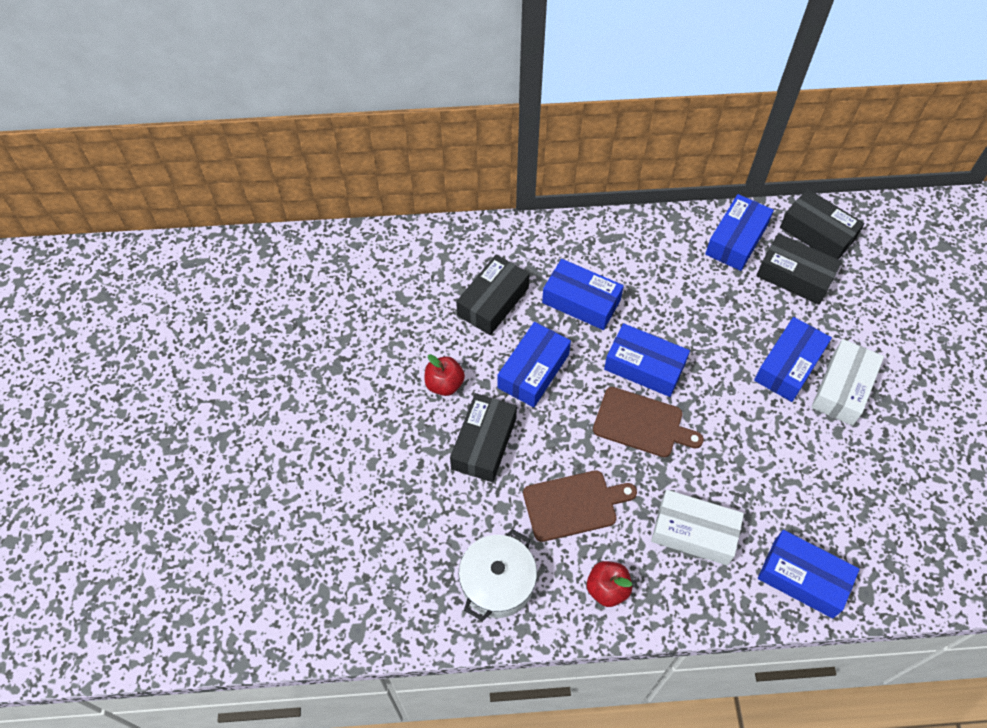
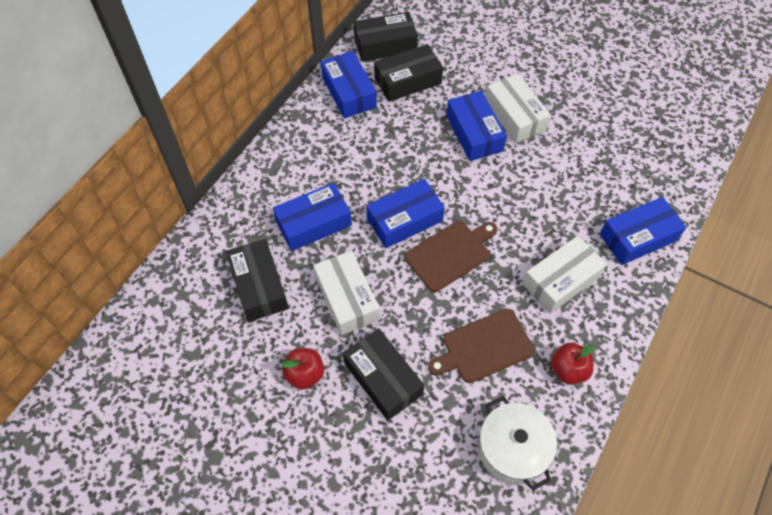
camera: 55 degrees left, 0 degrees up
(533, 371) = (347, 298): blue box -> white box
(574, 505) = (484, 347): brown cutting board -> brown cutting board turned 135 degrees counterclockwise

